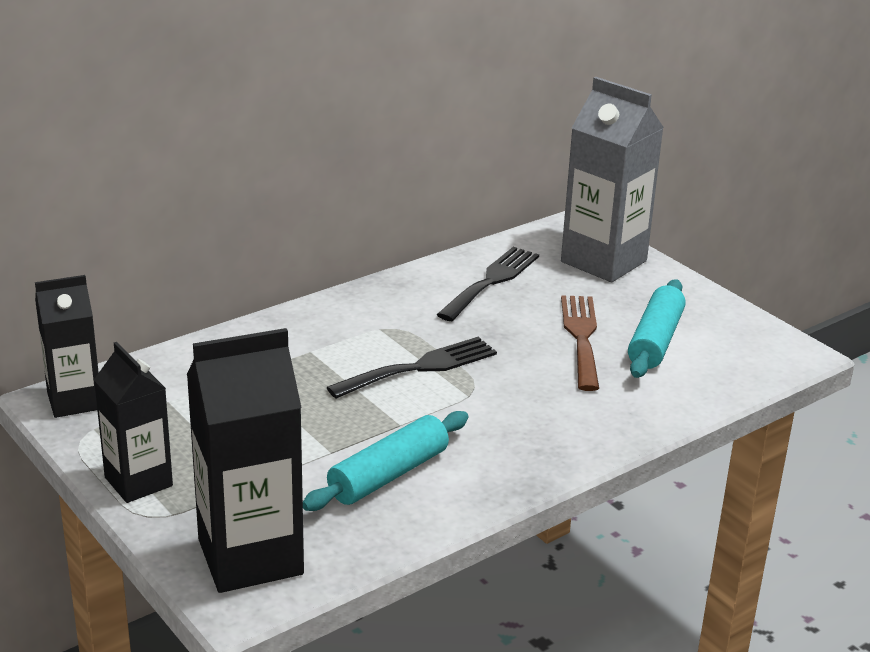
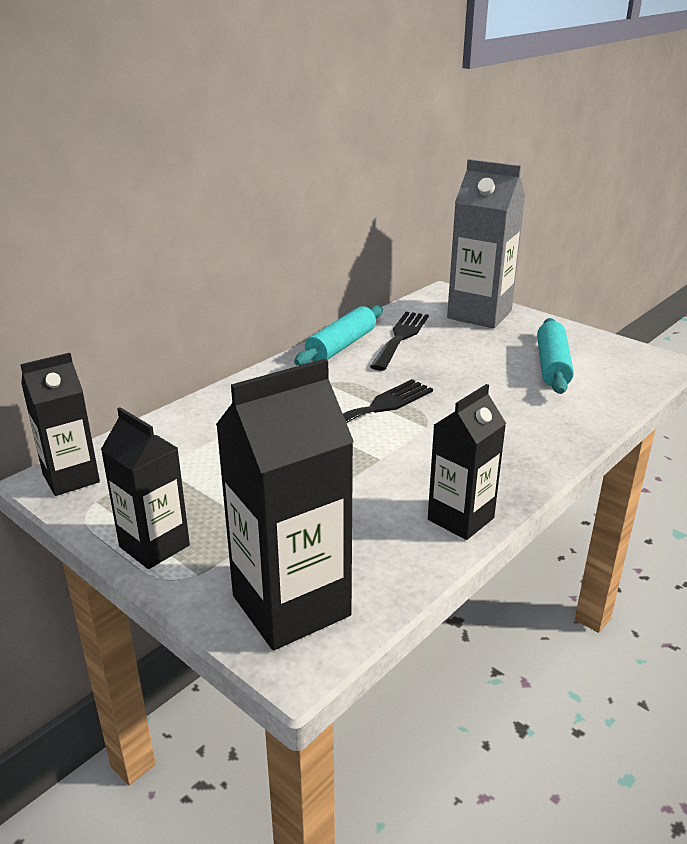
camera: 10 degrees left, 0 degrees up
(388, 475) = (389, 504): turquoise rolling pin -> turquoise rolling pin (341, 346)
(455, 500) = (460, 519): none -> black carton
(581, 337) = (493, 370): brown fork -> none

